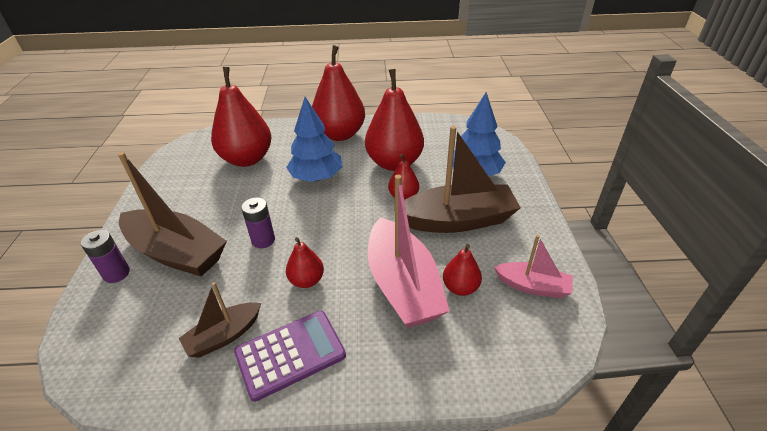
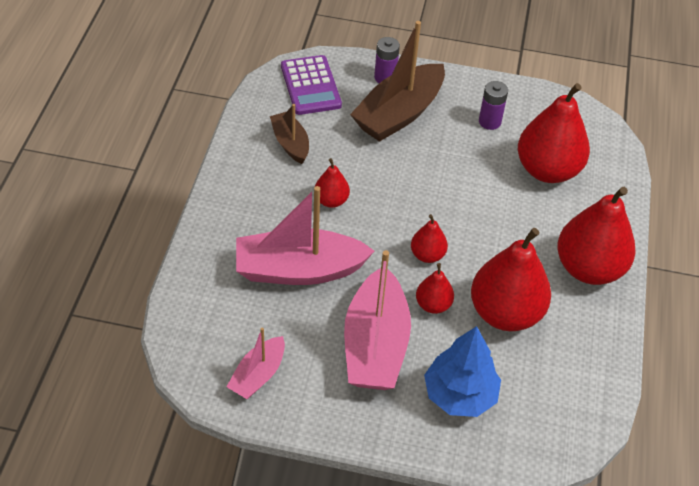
camera: 100 degrees right, 10 degrees up
(263, 240) = (397, 174): purple battery -> purple battery (489, 122)
(290, 354) = (256, 181): purple calculator -> purple calculator (310, 86)
(317, 177) = (493, 230): blue tree -> none
(458, 220) = (375, 345): brown boat -> pink boat
(460, 287) = (279, 314): red pear -> red pear (427, 255)

